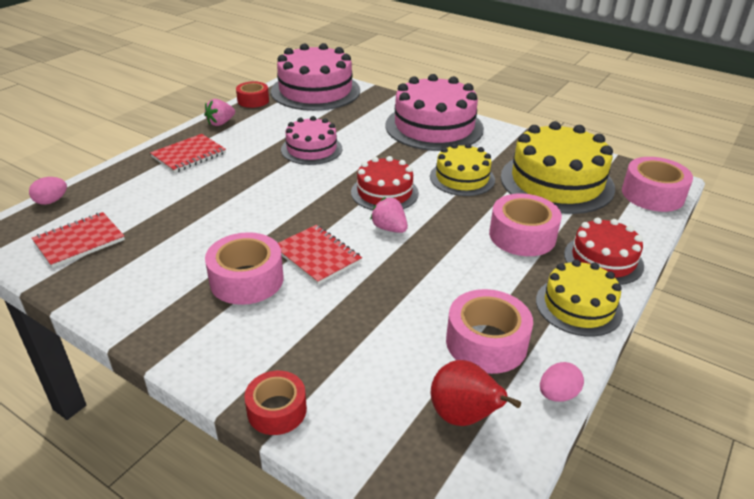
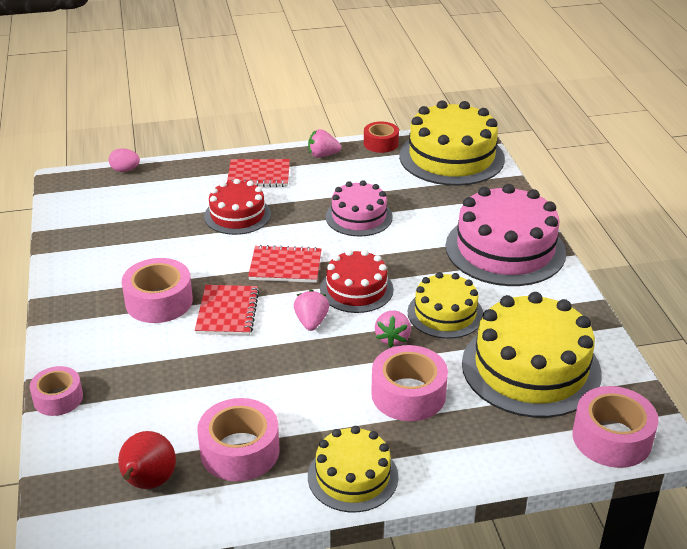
camera: 45 degrees right, 0 degrees up
(79, 241) = (103, 212): red notebook -> red notebook (285, 266)
(277, 410) = (58, 398): red tape -> pink tape
(315, 91) = (451, 157): pink cake -> yellow cake
(457, 209) = (393, 338): none -> pink strawberry
(557, 394) = (228, 518): pink egg -> none
(603, 259) = (443, 458): red cake -> red cake (237, 215)

